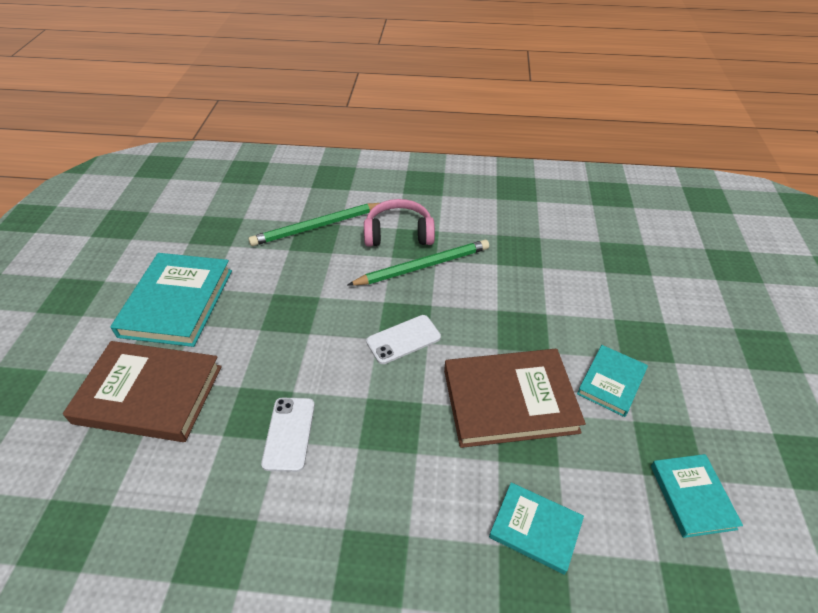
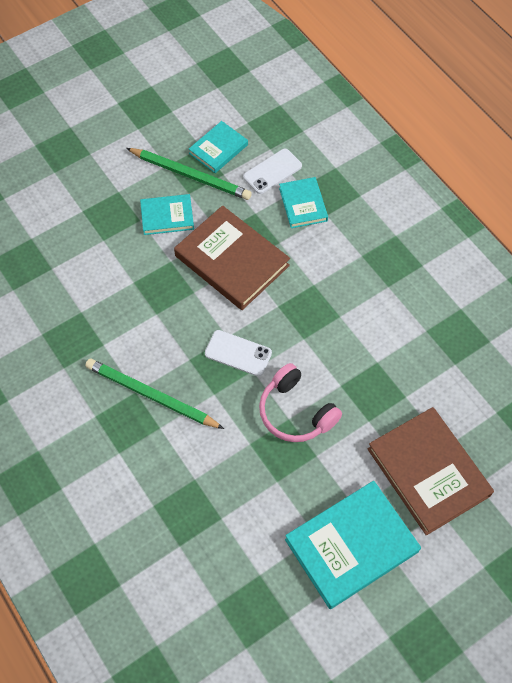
camera: 130 degrees left, 15 degrees up
(289, 433) = (368, 360): white phone -> white phone (272, 171)
(317, 227) = (173, 522): green pencil -> green pencil (190, 175)
(399, 234) = (125, 445): pink headphones -> pink headphones (296, 412)

